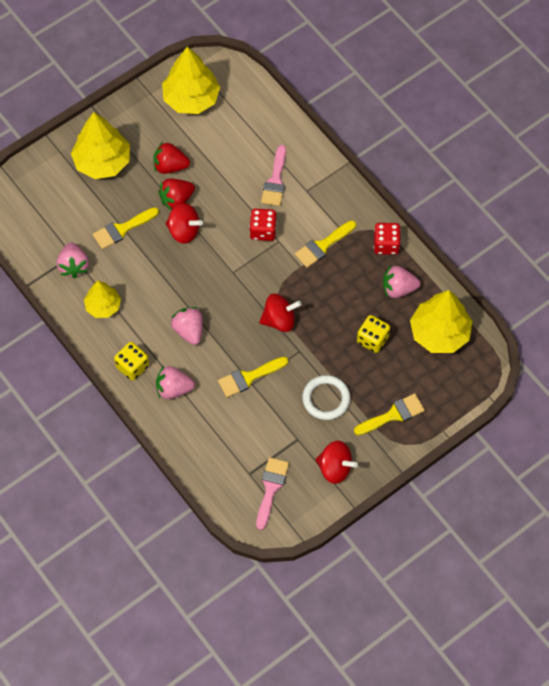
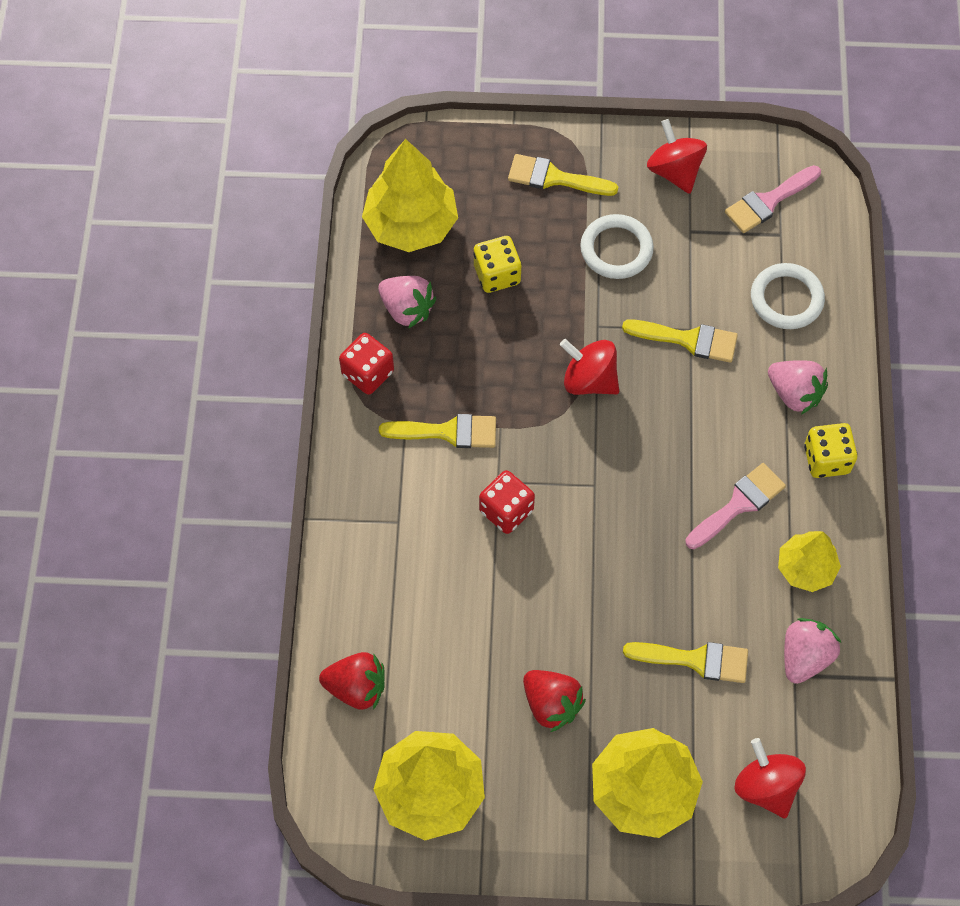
camera: 140 degrees left, 0 degrees up
(176, 199) = (584, 646): red strawberry -> red strawberry (356, 688)
(184, 231) = (612, 591): red spinning top -> red spinning top (766, 786)
(189, 330) = (716, 451): pink strawberry -> none
(217, 438) = (786, 299): none -> white ring
(275, 181) = (426, 568): pink brush -> pink brush (739, 504)

